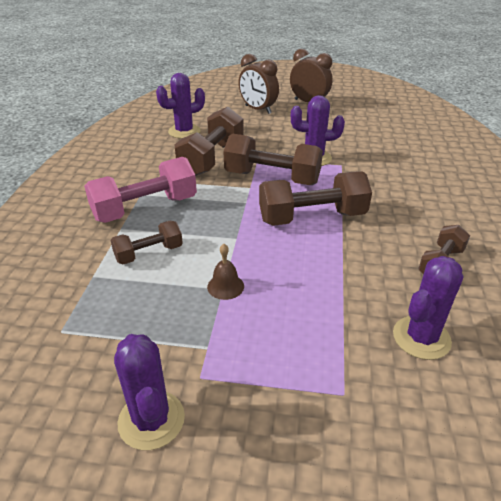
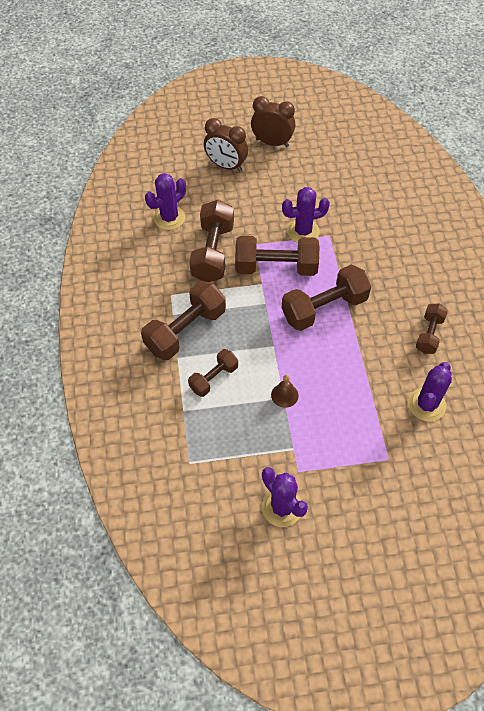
camera: 15 degrees left, 20 degrees up
(145, 208) = (186, 330): pink dumbbell -> brown dumbbell

